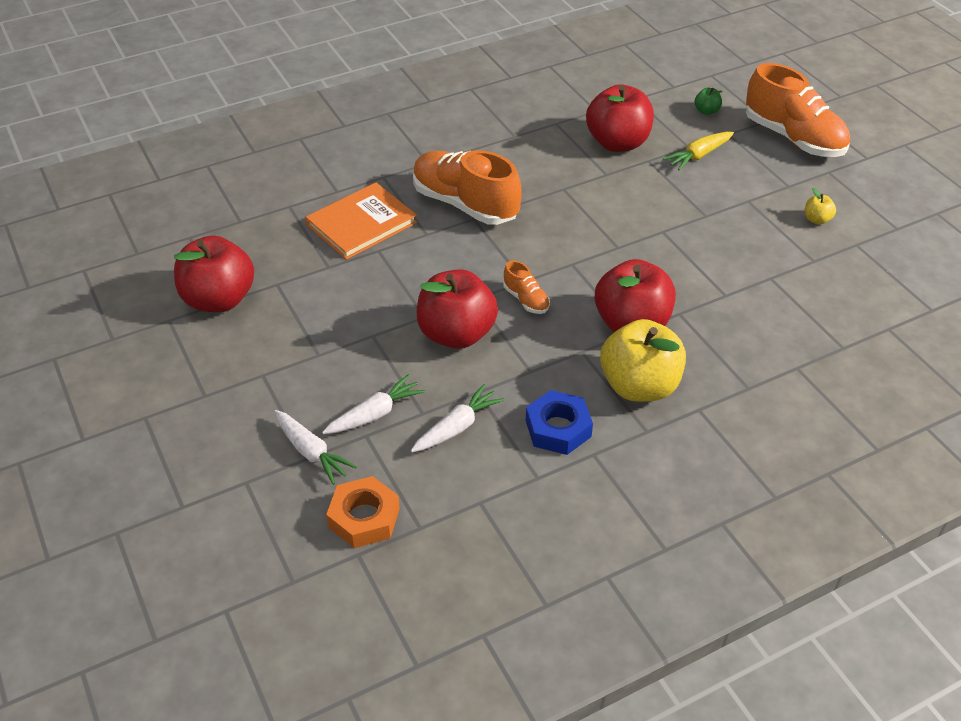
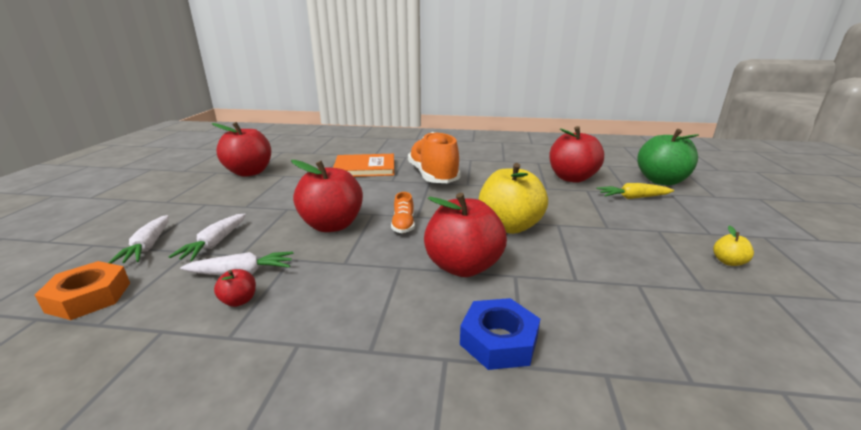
camera: 35 degrees right, 20 degrees down
(375, 414) = (215, 243): white carrot -> white carrot turned 105 degrees clockwise
(498, 450) = (239, 301): none -> red apple
(558, 428) = (302, 309): blue nut -> blue nut (499, 340)
(639, 386) = (412, 311): yellow apple -> yellow apple (509, 226)
(706, 111) = (661, 181): green apple -> green apple, size x2.38
(793, 138) = (736, 210): orange shoe -> none

